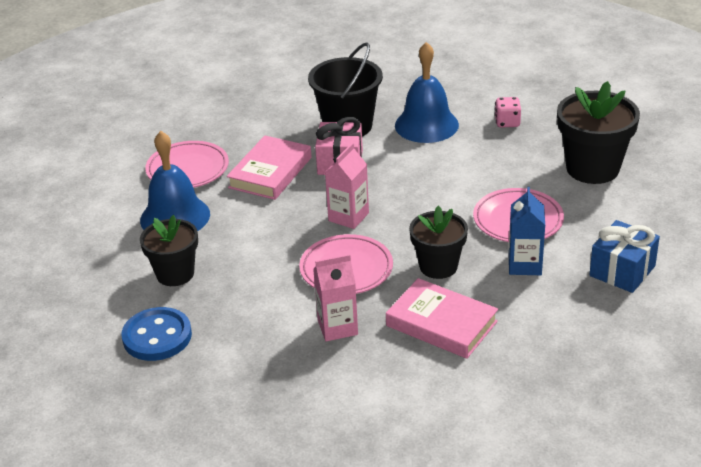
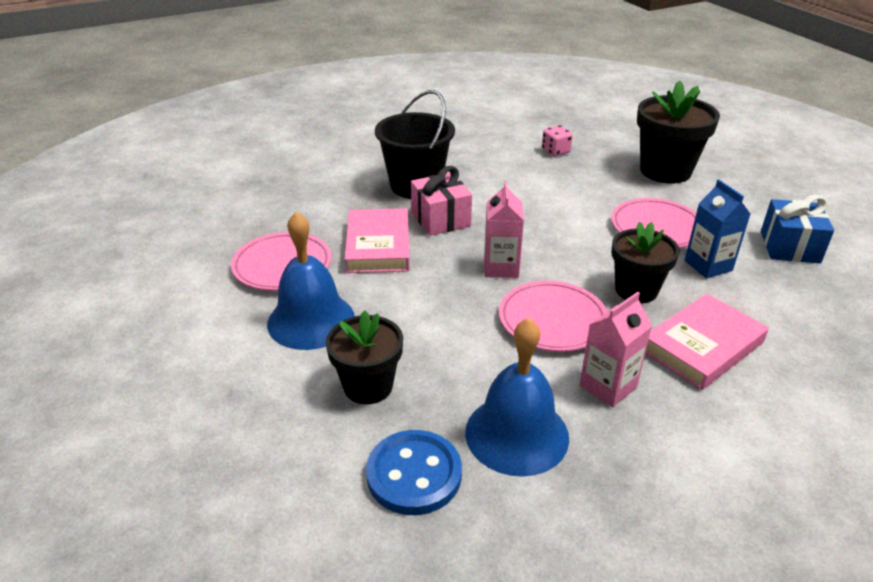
camera: 30 degrees left, 0 degrees up
(426, 125) = (488, 168): blue bell -> blue bell (517, 434)
(441, 323) = (702, 346): pink book -> pink book turned 45 degrees counterclockwise

